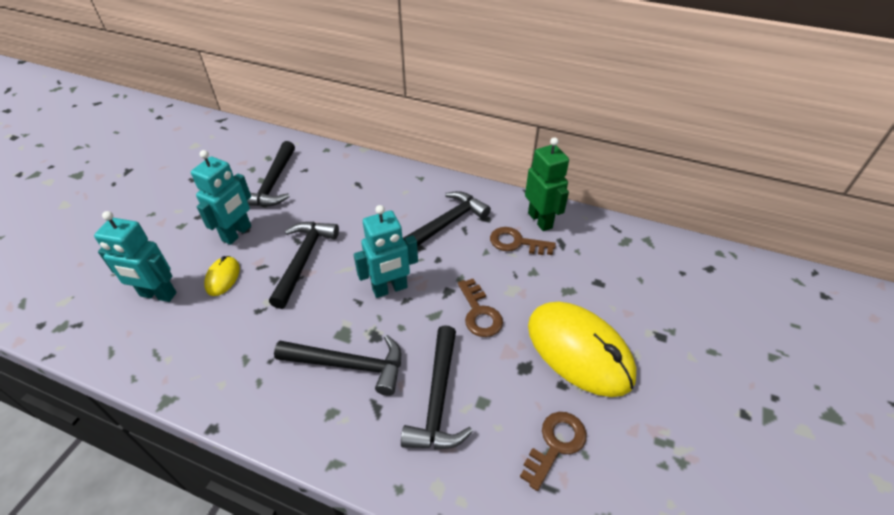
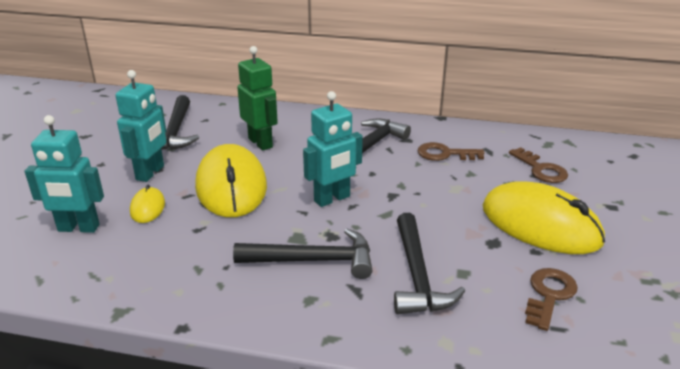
camera: 10 degrees left, 15 degrees down
(303, 260) = (231, 186): black hammer -> yellow mouse
(479, 313) = (431, 207): brown key -> brown key (541, 169)
(540, 220) = (461, 136): green robot -> green robot (261, 143)

